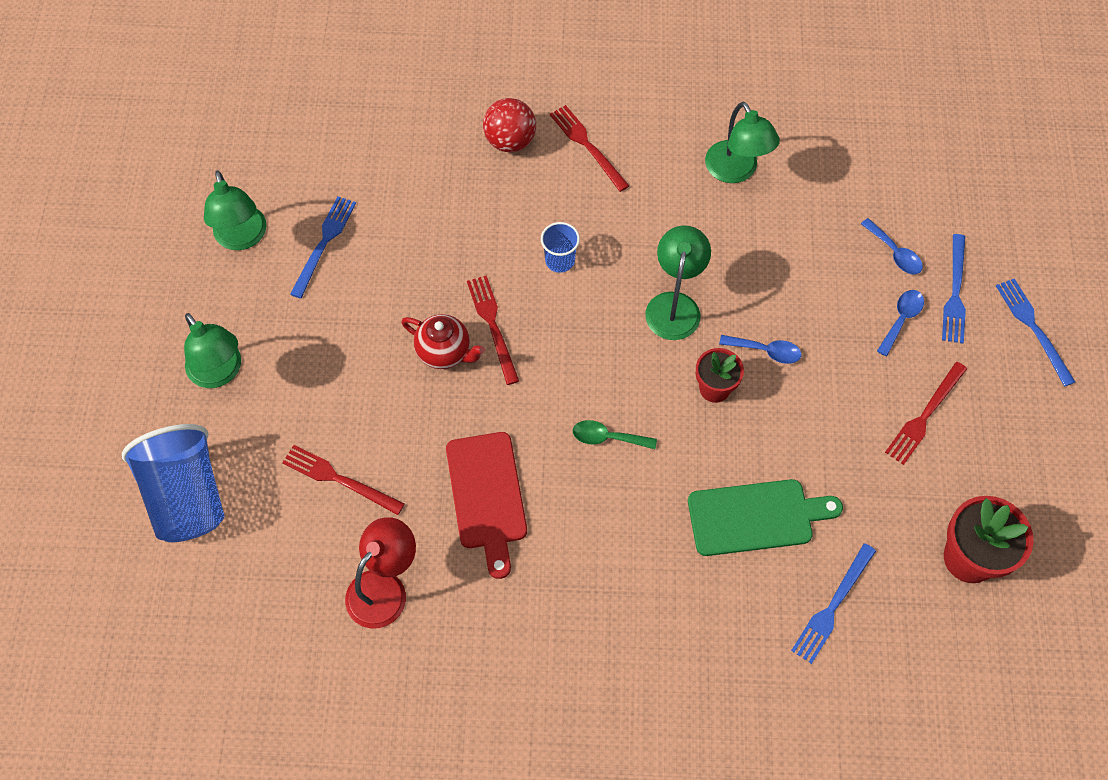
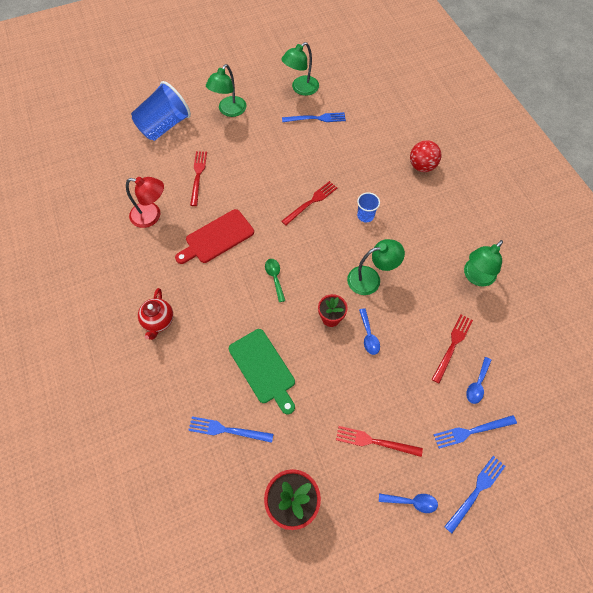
camera: 65 degrees right, 0 degrees up
(445, 352) = (285, 189): red teapot -> red teapot (158, 321)
(587, 146) = (442, 200): red fork -> red fork (452, 346)
(901, 319) = (433, 404): blue spoon -> blue spoon (412, 502)

